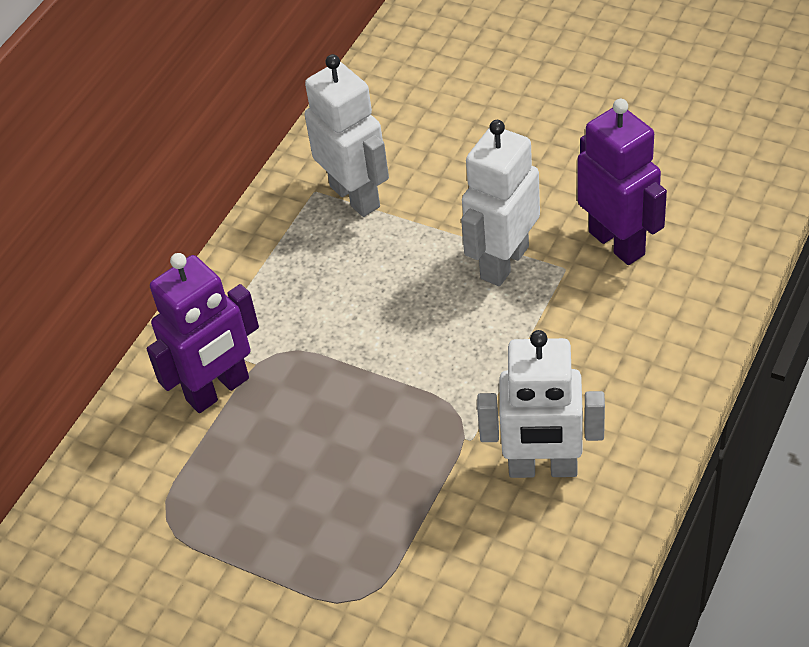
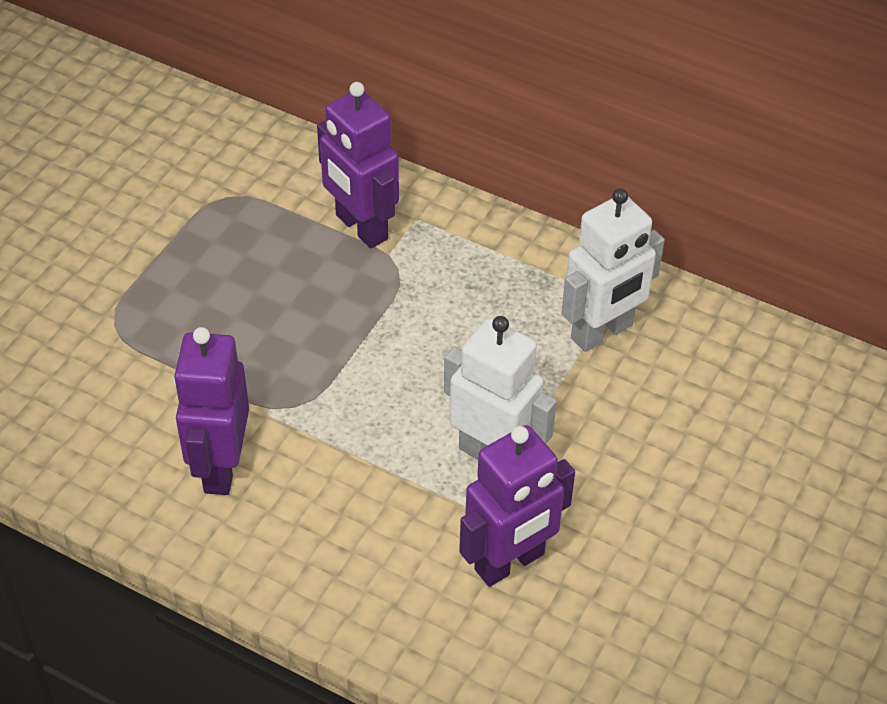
camera: 85 degrees right, 0 degrees up
(543, 468) = (220, 467): white robot -> purple robot

